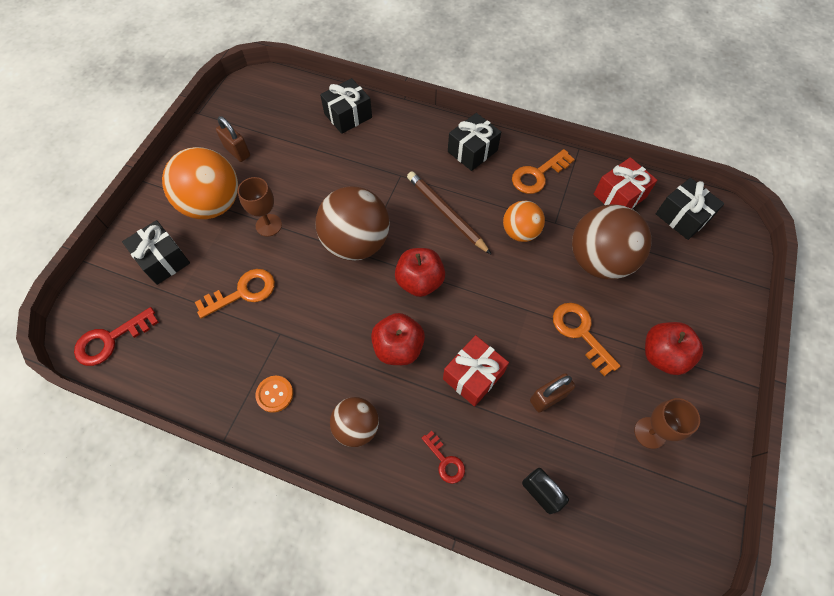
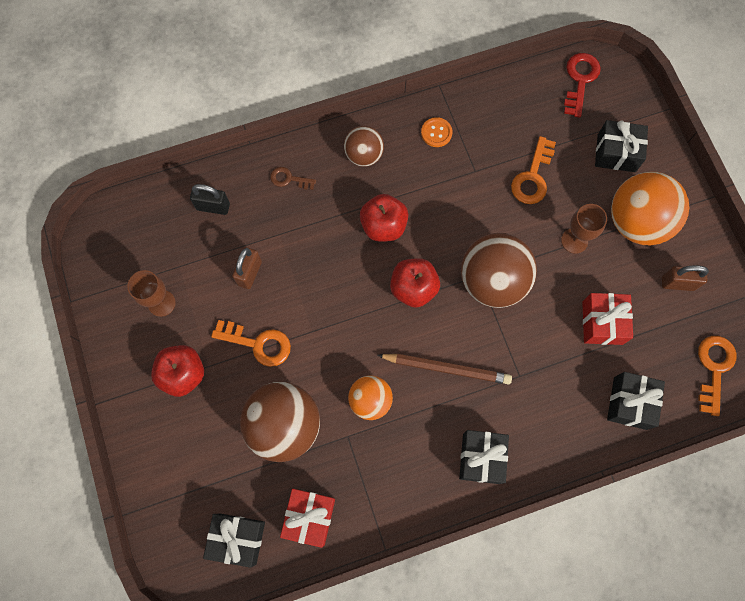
camera: 140 degrees right, 10 degrees up
(445, 461) = (289, 179): red key -> brown key
(473, 376) = (314, 247): red gift -> red gift (602, 323)
(538, 175) = (400, 480): orange key -> orange key (714, 368)

